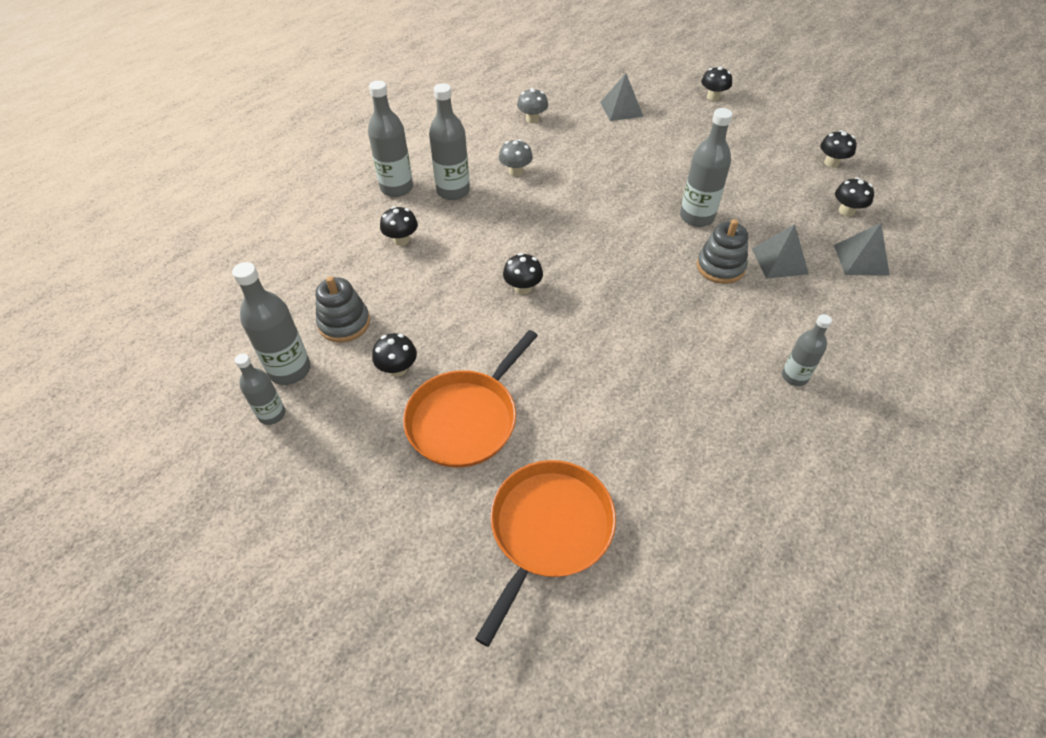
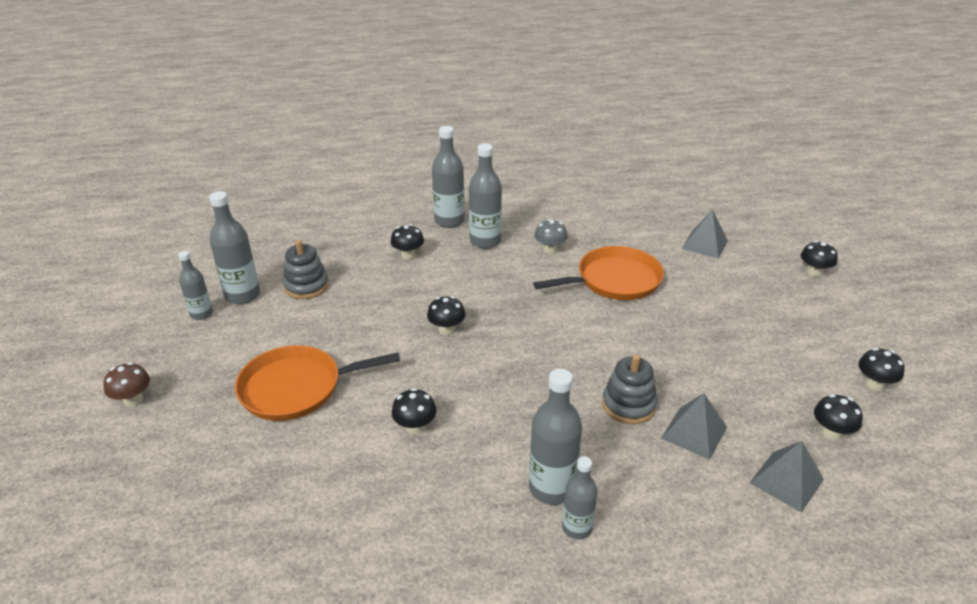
camera: 40 degrees right, 15 degrees down
(323, 538) = (133, 399): none -> brown mushroom
(398, 369) = (299, 331): black mushroom -> black mushroom (415, 427)
(532, 119) = (614, 219): grey mushroom -> none
(548, 530) = (249, 492): orange pan -> orange pan (614, 280)
(696, 217) = (660, 356): grey bottle -> grey bottle (551, 488)

